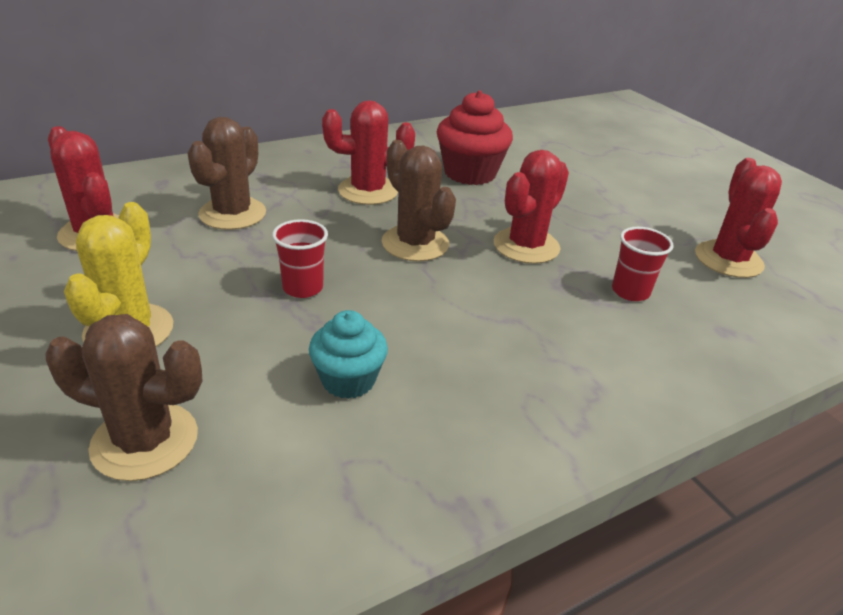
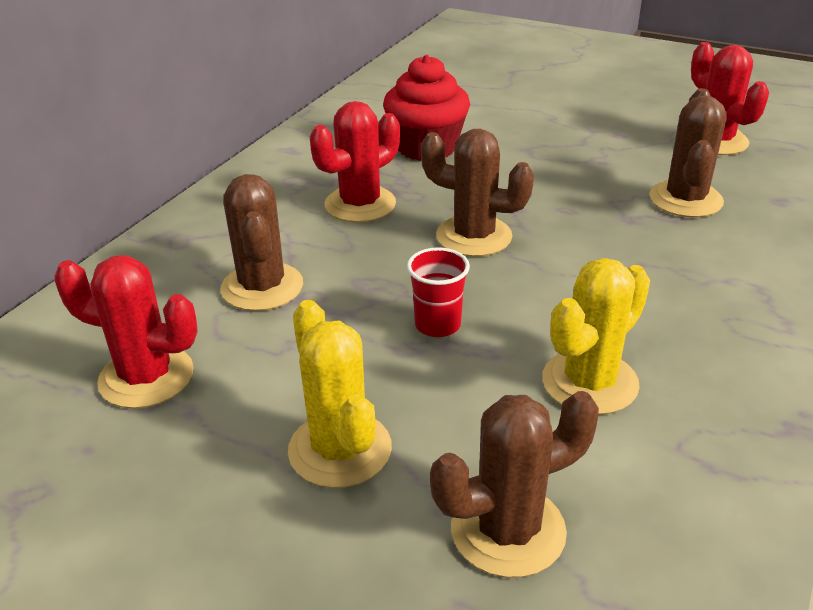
camera: 30 degrees left, 0 degrees up
(348, 380) = (590, 382): turquoise cupcake -> yellow cactus
(526, 246) = (563, 196): red cactus -> none
(630, 291) = (685, 200): red cup -> brown cactus

